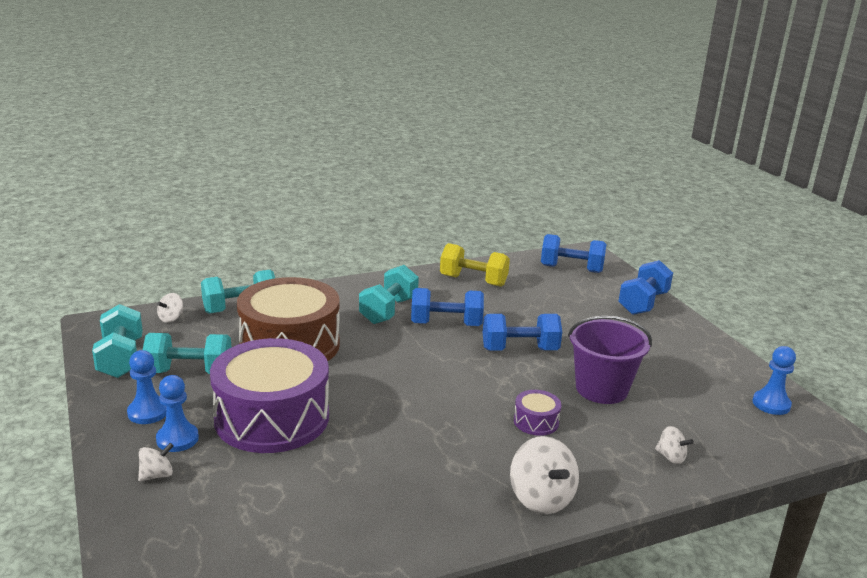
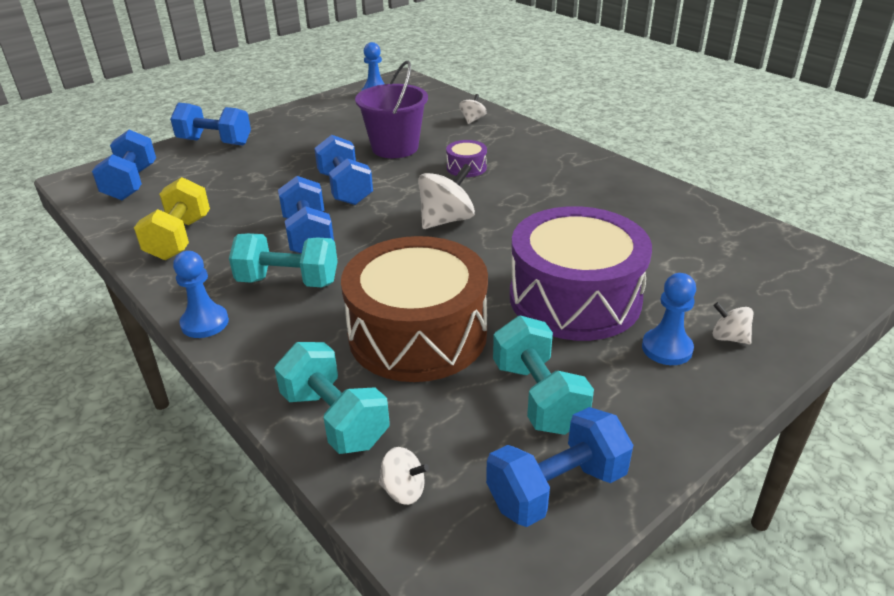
camera: 105 degrees left, 10 degrees up
(121, 359) = (556, 489): turquoise dumbbell -> blue dumbbell
(148, 412) = (646, 394): blue pawn -> blue pawn (205, 323)
(541, 498) = (563, 155): white spinning top -> white spinning top (446, 220)

